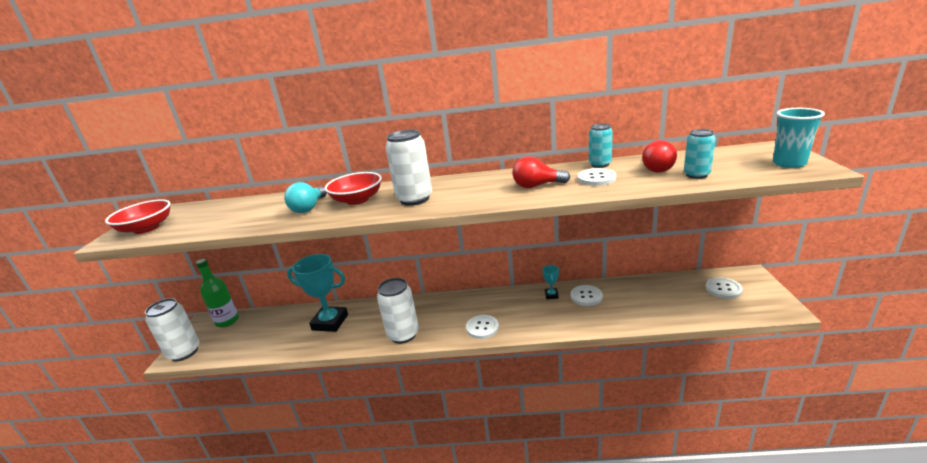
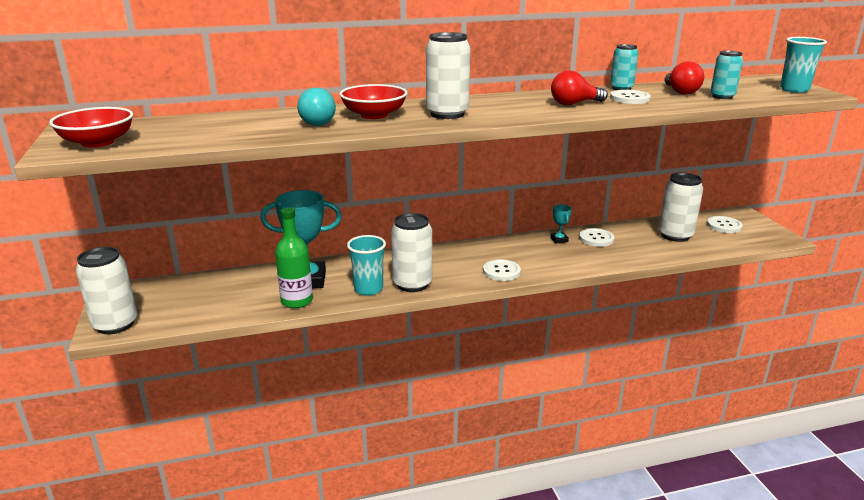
camera: 20 degrees left, 0 degrees up
(227, 321) = (152, 289): green bottle -> green bottle (297, 301)
(367, 336) = (368, 289): none -> turquoise cup
(666, 298) = (675, 235): none -> white can

